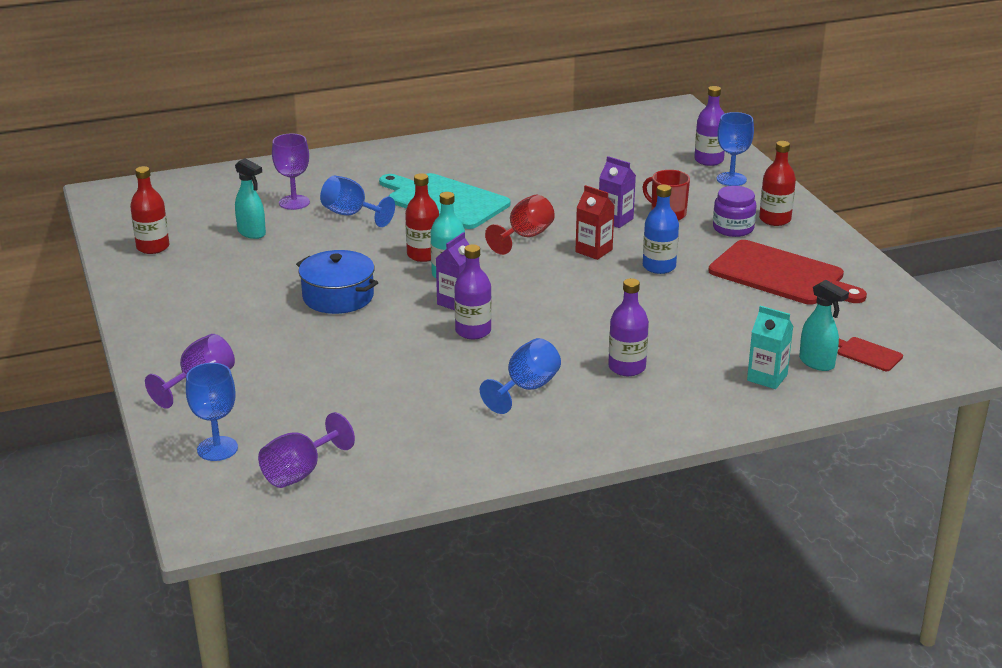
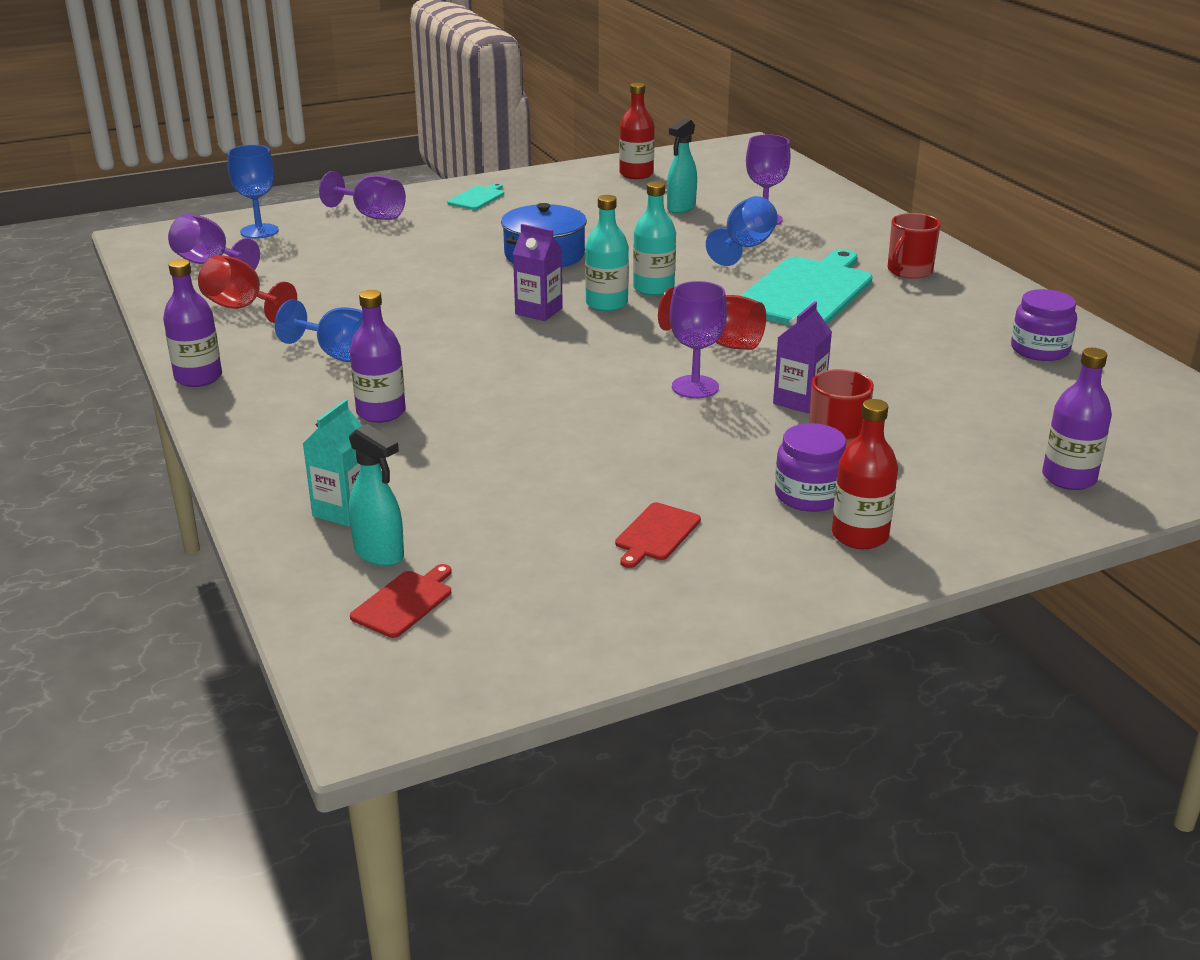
camera: 85 degrees right, 0 degrees up
(177, 326) = (477, 198): none -> turquoise cutting board
(416, 163) = (909, 271): none -> red mug
(418, 444) = (242, 308): none -> red goblet
(423, 255) = (653, 288): red bottle -> turquoise bottle
(473, 331) = (470, 323): purple bottle -> purple bottle (198, 377)
(550, 143) = (1040, 350): none -> purple jar
(594, 251) = (695, 387): red carton -> purple goblet
(659, 267) = (659, 433): blue bottle -> none
(731, 179) = (1002, 498): blue goblet -> none
(781, 275) = (656, 534): red cutting board -> red cutting board, size x0.44
(817, 363) = (379, 554): turquoise spray bottle -> turquoise spray bottle turned 90 degrees counterclockwise

